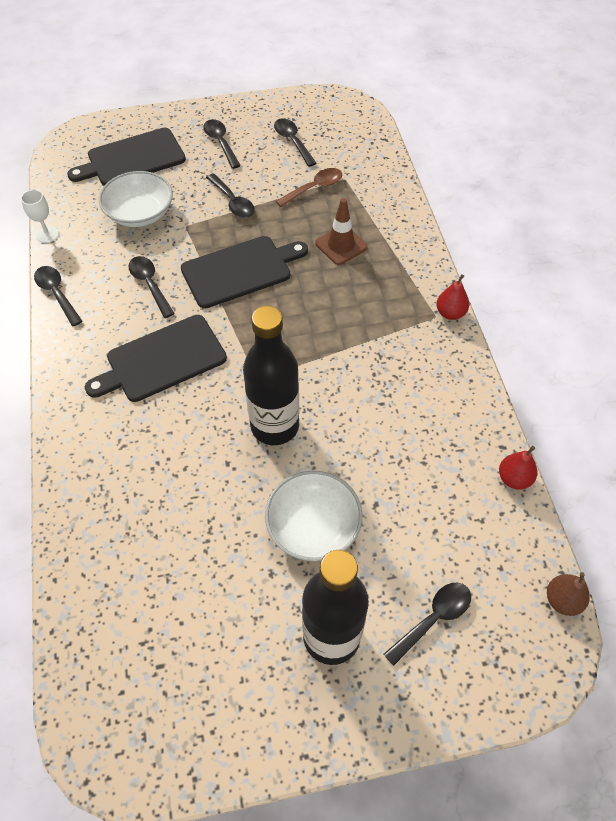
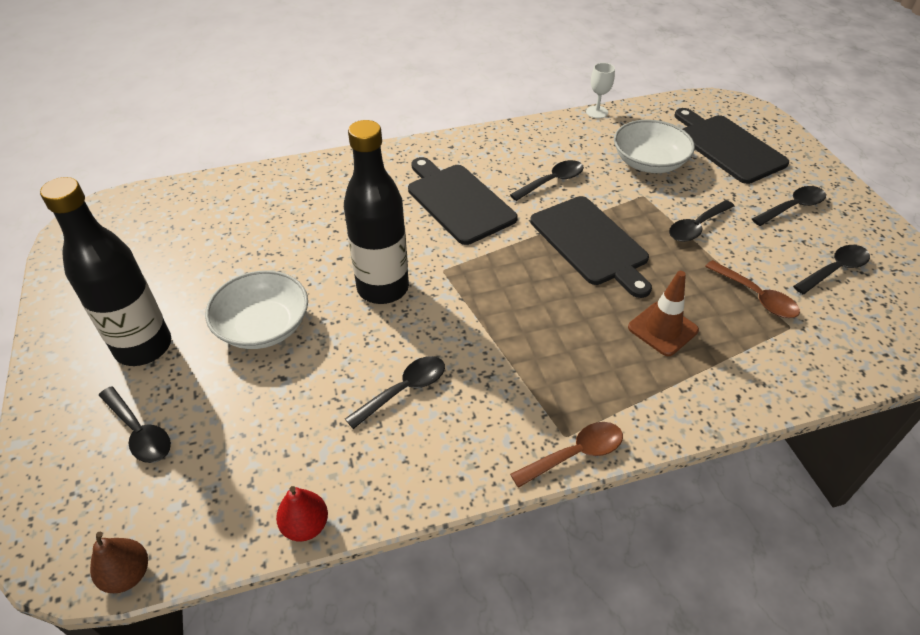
camera: 85 degrees right, 10 degrees down
(57, 294) = (526, 129): black spoon -> black spoon (404, 390)
(450, 313) = (575, 454): red pear -> brown spoon

